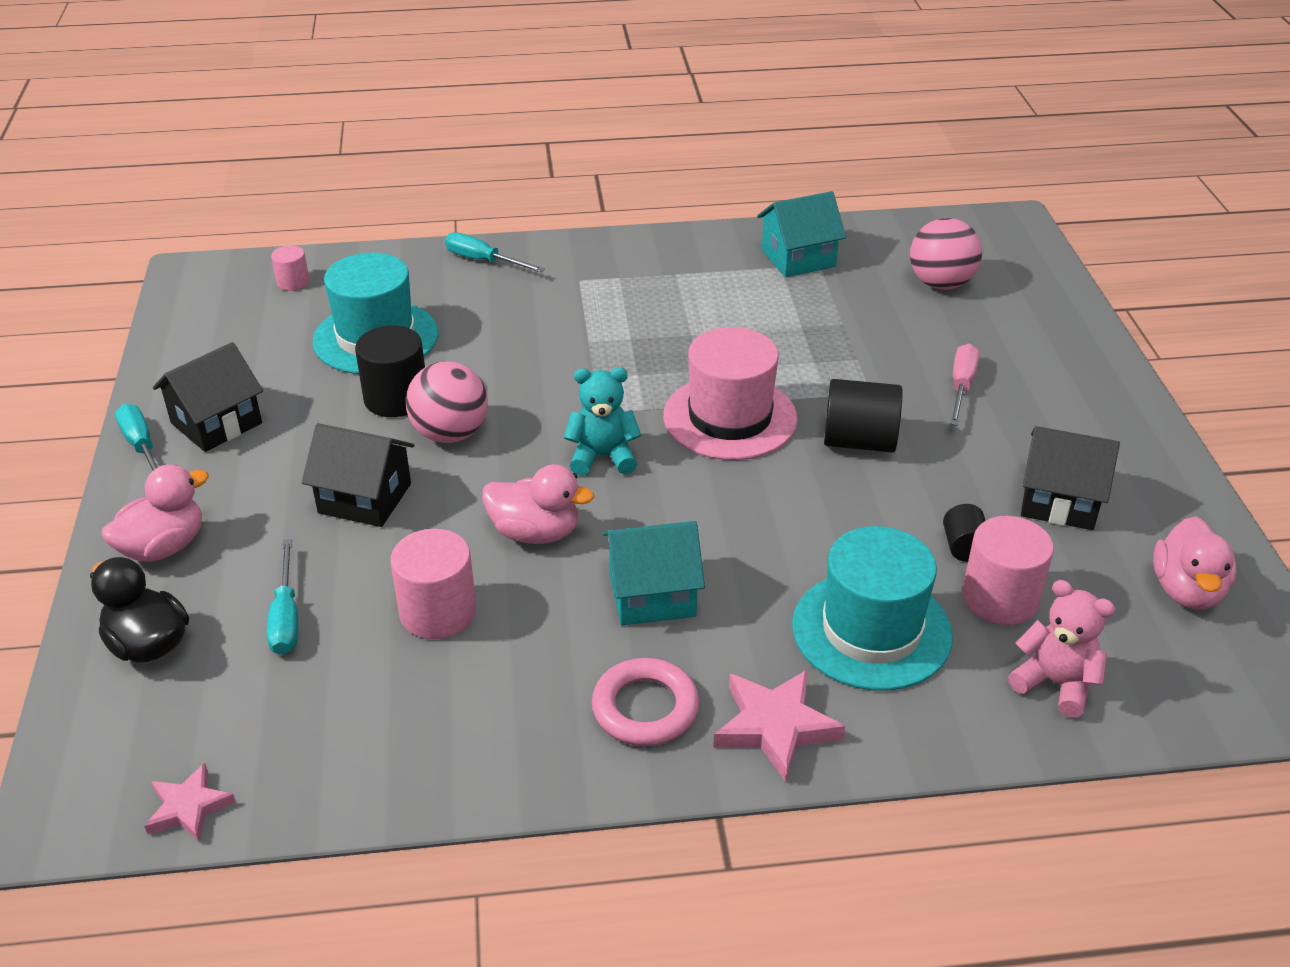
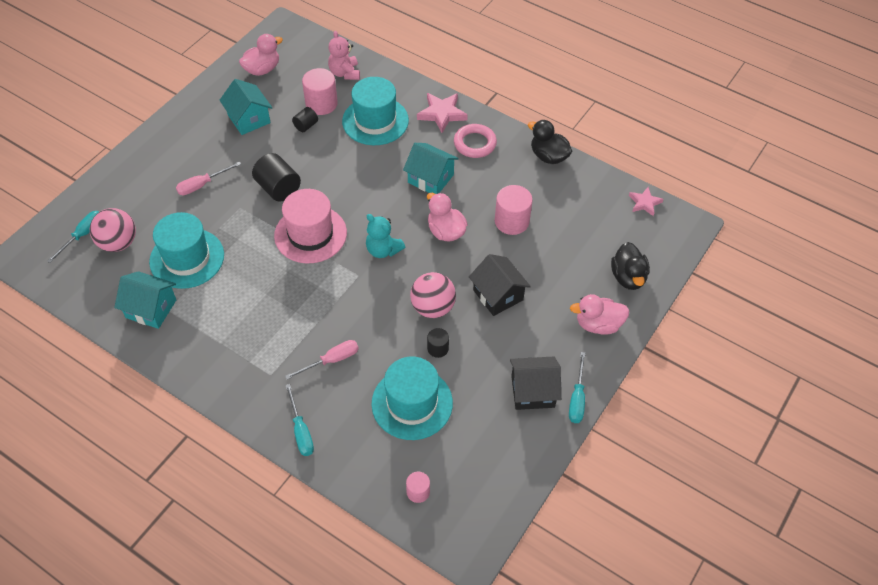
camera: 140 degrees left, 15 degrees up
(286, 617) = (569, 256): turquoise screwdriver -> turquoise screwdriver (83, 235)
(396, 398) = (438, 348): black cylinder -> black cylinder, size x0.56
(473, 779) = (548, 156): none -> black duck
(523, 322) = (331, 360): none -> pink screwdriver
(840, 313) = (187, 258): none -> turquoise hat
(1059, 501) = (249, 119): black house -> turquoise house

